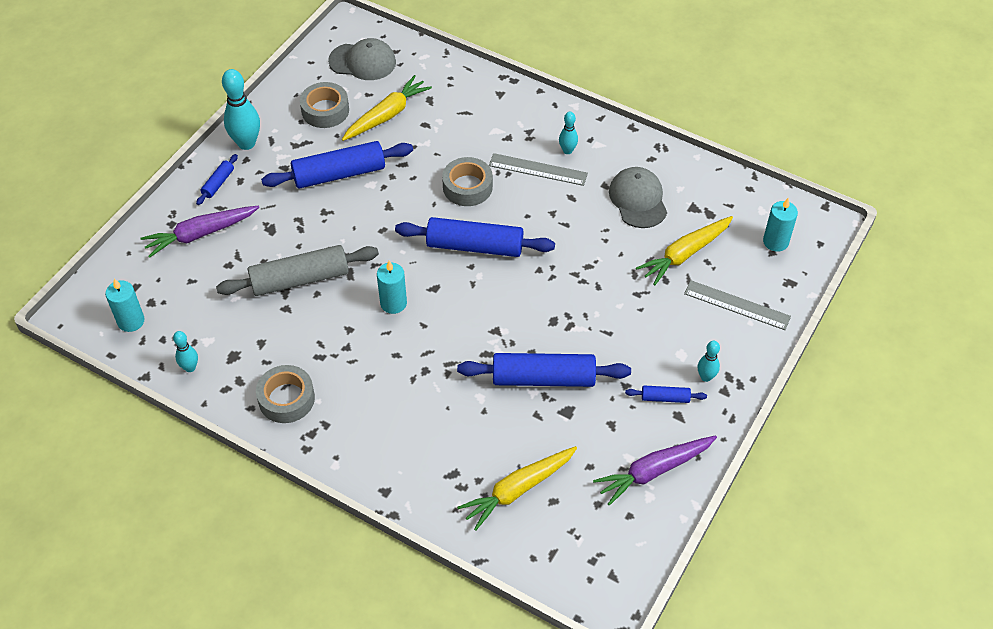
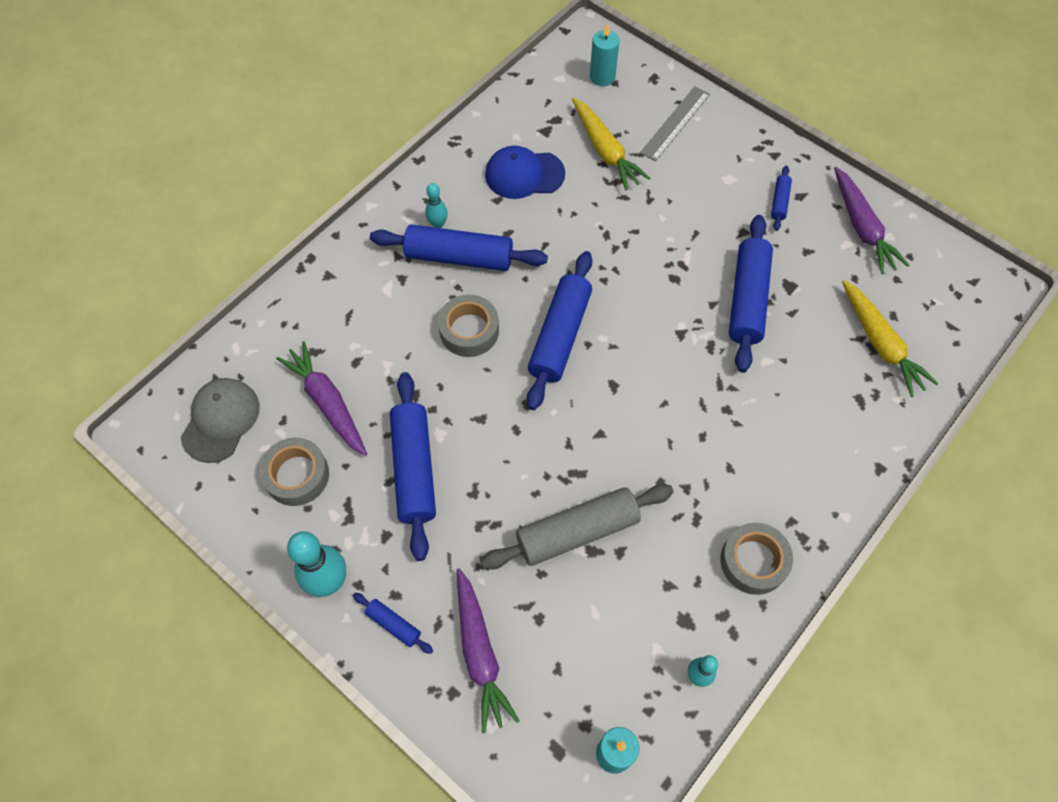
camera: 80 degrees left, 10 degrees up
(300, 279) = (577, 531): grey rolling pin -> grey rolling pin turned 75 degrees clockwise
(387, 115) = (327, 403): yellow carrot -> purple carrot
(393, 303) = (629, 430): turquoise candle -> none
(538, 169) = (459, 257): grey ruler -> blue rolling pin
(638, 200) = (524, 174): grey cap -> blue cap
(706, 377) = (758, 165): turquoise bowling pin -> none

